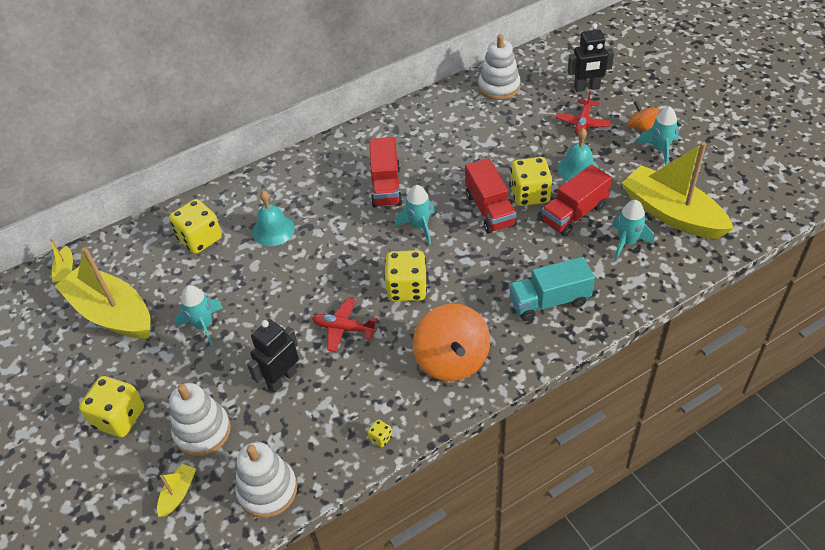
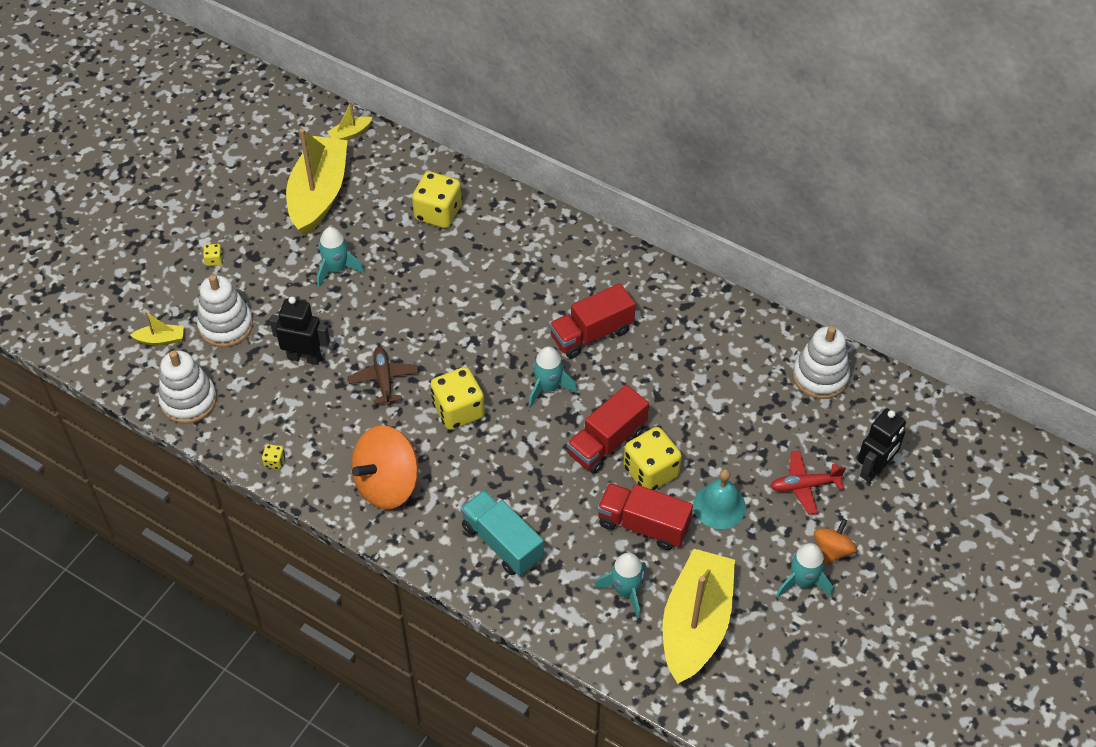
camera: 60 degrees right, 5 degrees up
(119, 418) = (214, 260): yellow dice -> yellow dice, size x0.42
(273, 230) = (479, 265): turquoise bell -> none
(343, 328) = (384, 379): red plane -> brown plane
(587, 88) = (874, 469): black robot -> black robot turned 105 degrees counterclockwise

